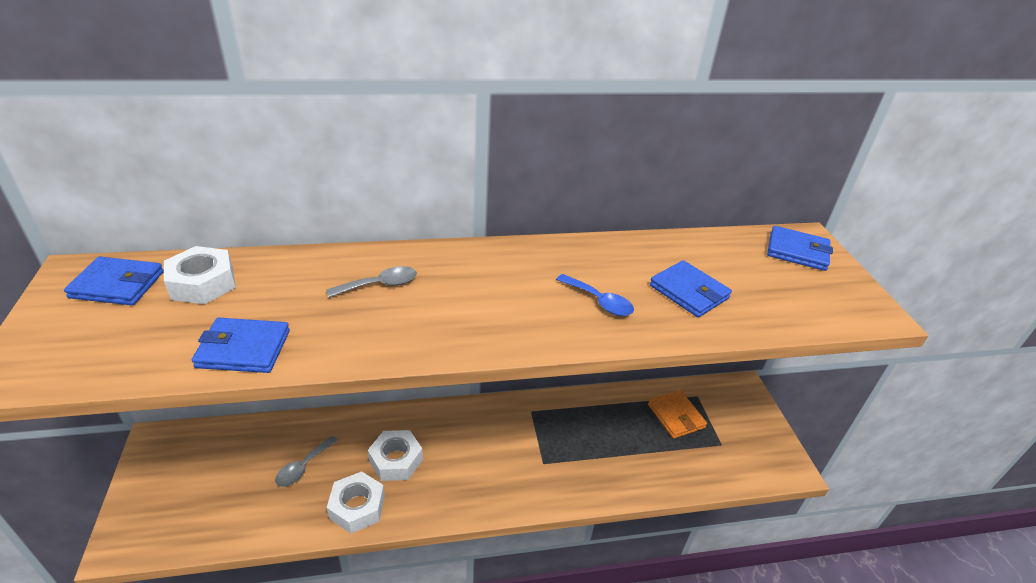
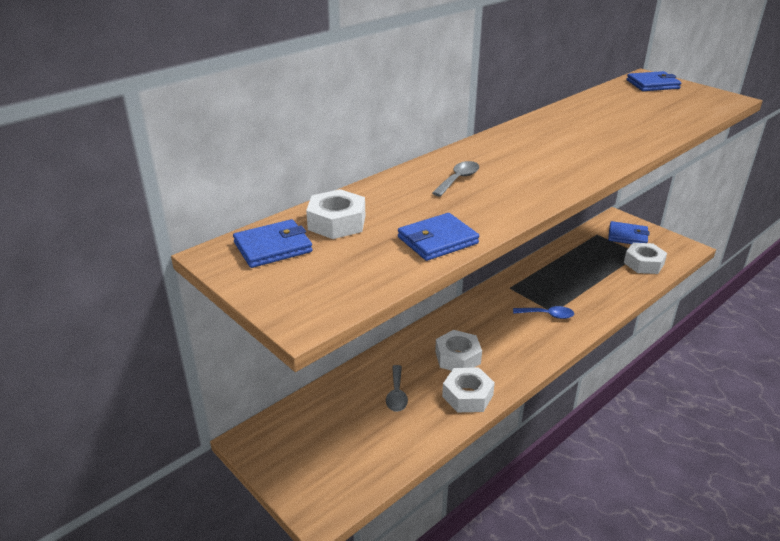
camera: 30 degrees left, 5 degrees down
(599, 301) = (596, 141): blue spoon -> blue spoon (547, 315)
(676, 416) = (598, 250): orange wallet -> none
(689, 292) = (632, 120): blue wallet -> blue wallet (627, 236)
(711, 460) = (643, 263): none -> white nut

